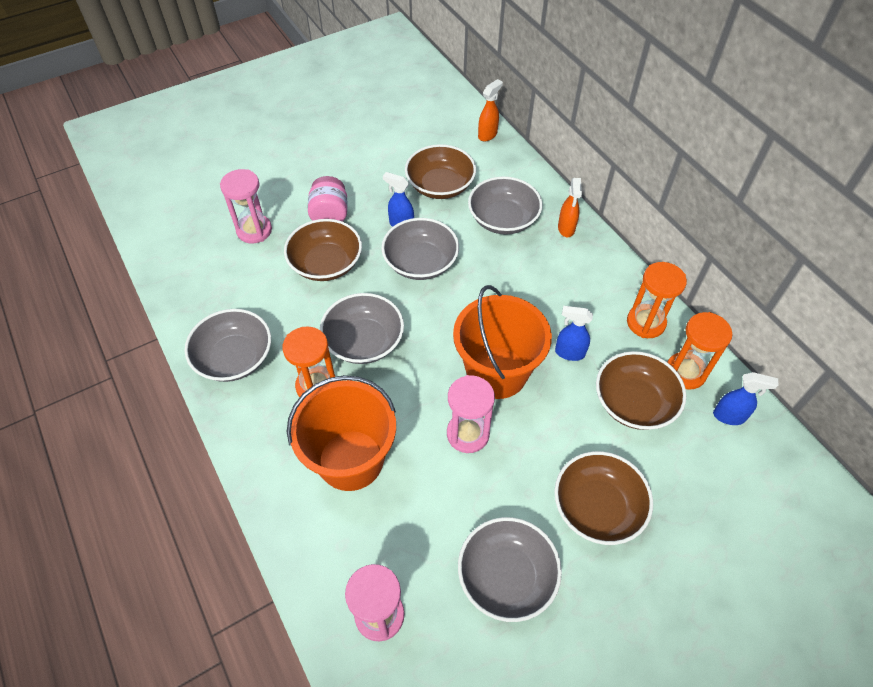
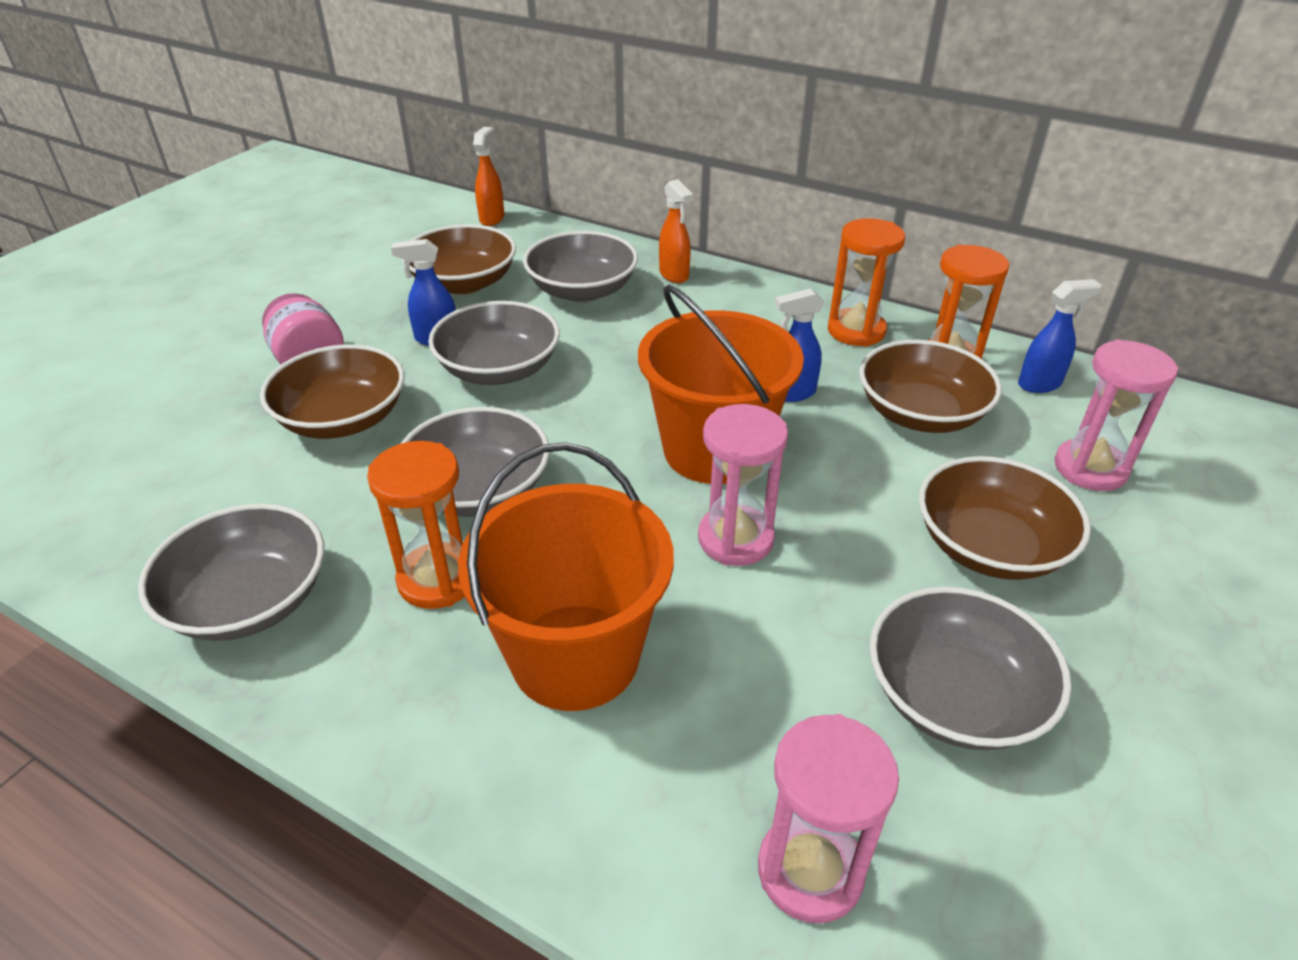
camera: 30 degrees left, 15 degrees down
(254, 230) = (182, 419): pink hourglass -> pink hourglass (1090, 468)

